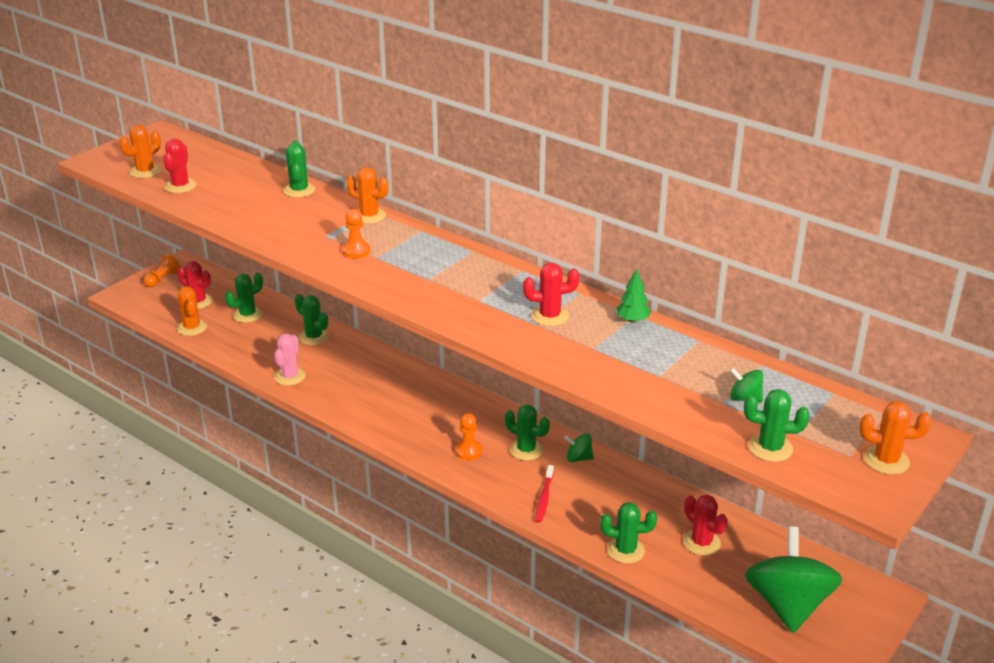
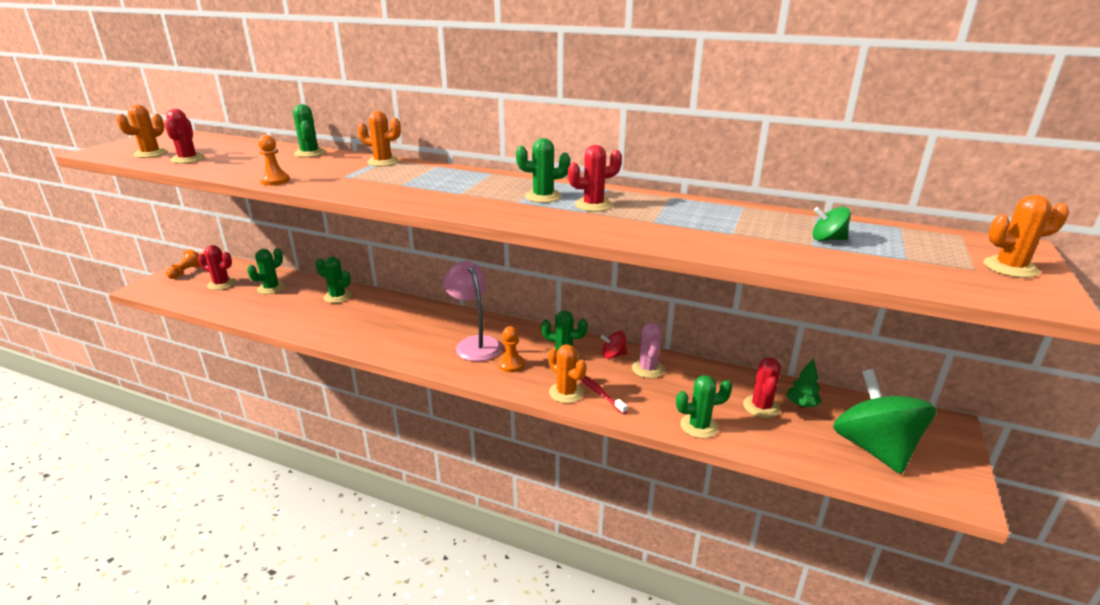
camera: 15 degrees left, 5 degrees down
(192, 328) = (217, 304): orange cactus -> orange cactus (566, 393)
(289, 376) = (320, 329): pink cactus -> pink cactus (648, 369)
(356, 251) = (379, 182): orange pawn -> orange pawn (275, 181)
(439, 420) = (474, 344): none -> pink lamp
(544, 498) = (599, 393): red toothbrush -> red toothbrush turned 150 degrees clockwise
(578, 458) = (613, 355): green spinning top -> red spinning top
(632, 320) = (672, 200): green tree -> green tree (801, 405)
(701, 542) = (761, 407): red cactus -> red cactus turned 60 degrees clockwise
(770, 448) = (895, 272): green cactus -> green cactus (543, 197)

